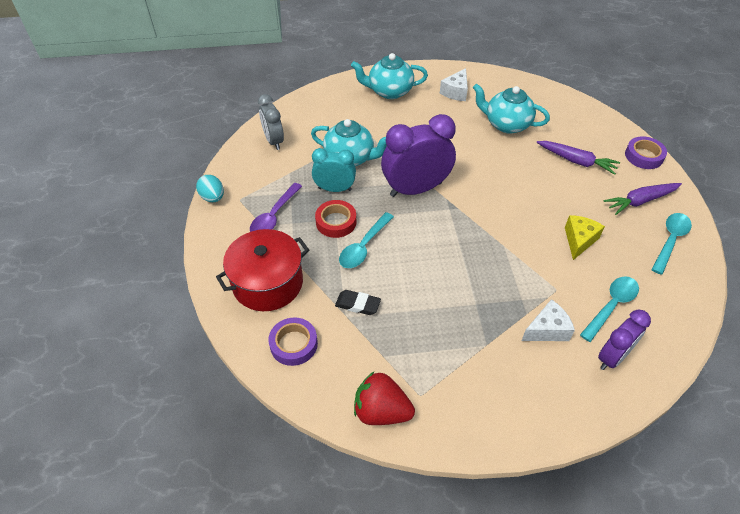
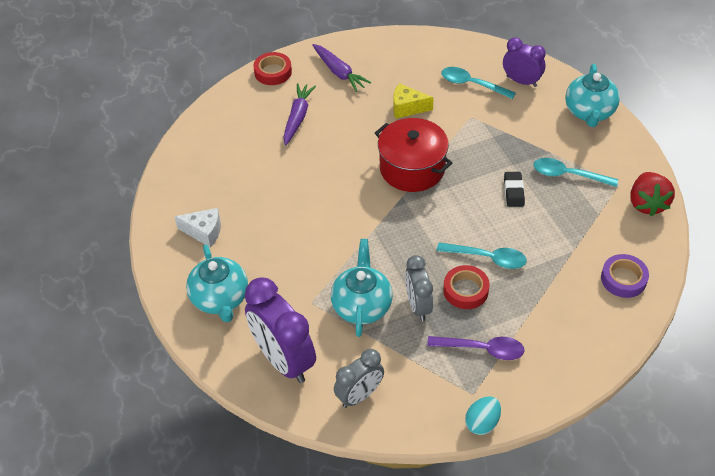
camera: 105 degrees left, 0 degrees up
(267, 283) = (570, 323): red pot -> red pot (412, 168)
(334, 189) = (418, 306): turquoise clock -> grey clock
(358, 304) = (557, 245): black eraser -> black eraser (513, 191)
(416, 189) = (389, 235): purple clock -> purple clock (283, 360)
(506, 124) = (254, 177): turquoise teapot -> turquoise teapot (589, 112)
(547, 330) = (516, 119): white cheese -> none
(644, 156) = (273, 72): purple tape -> red tape
(670, 241) = (382, 54): turquoise spoon -> turquoise spoon (568, 175)

